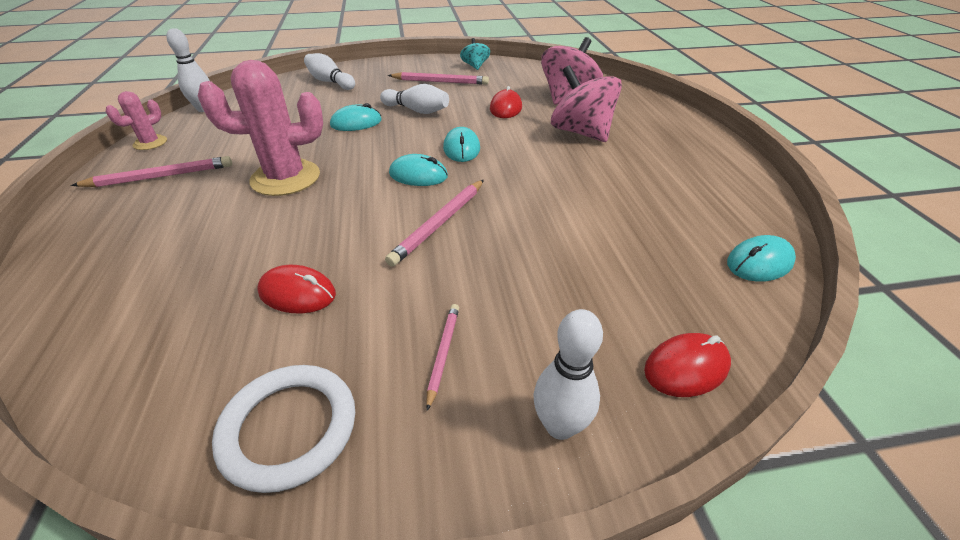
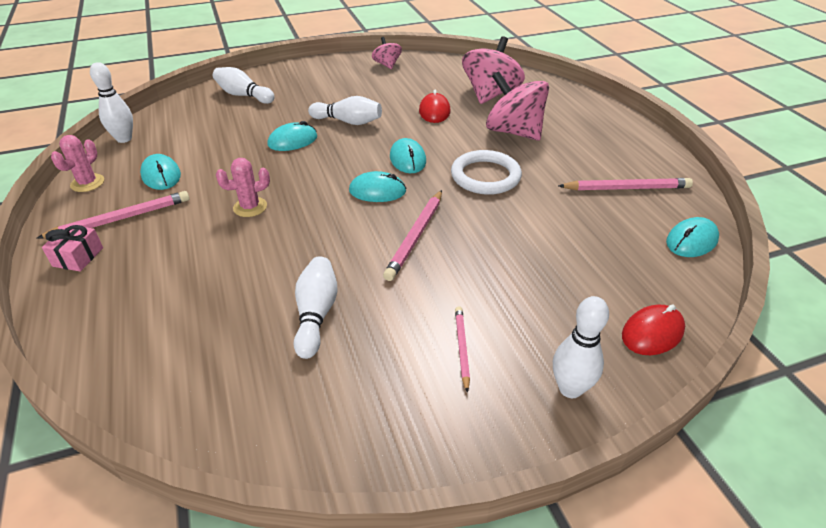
camera: 10 degrees left, 0 degrees up
(100, 207) = (78, 257): none -> pink gift
(219, 142) = (161, 175): none -> turquoise mouse
(285, 178) = (250, 207): pink cactus -> pink cactus, size x0.51
(289, 428) = (362, 422): white ring -> white ring (485, 176)
(297, 293) = (316, 315): red mouse -> white bowling pin
(440, 82) = (358, 86): pink pencil -> pink pencil (626, 188)
(475, 66) = (387, 65): turquoise spinning top -> pink spinning top

